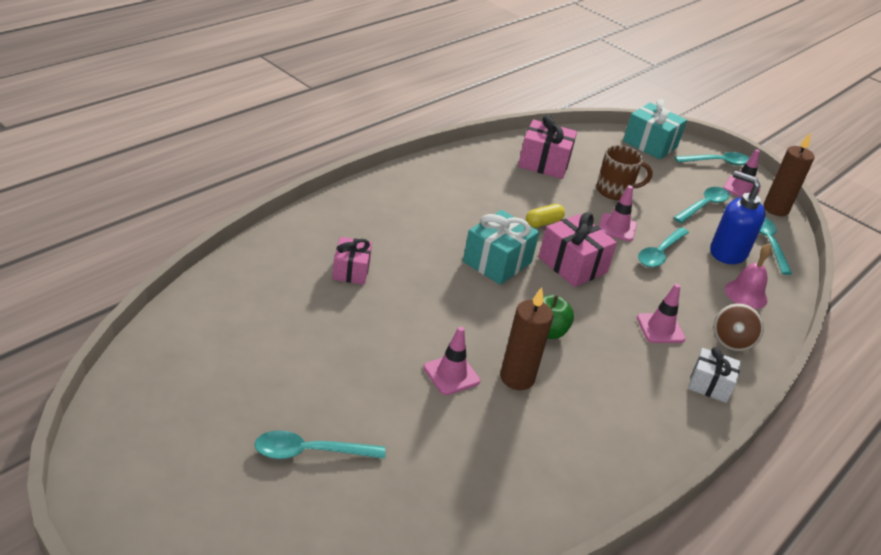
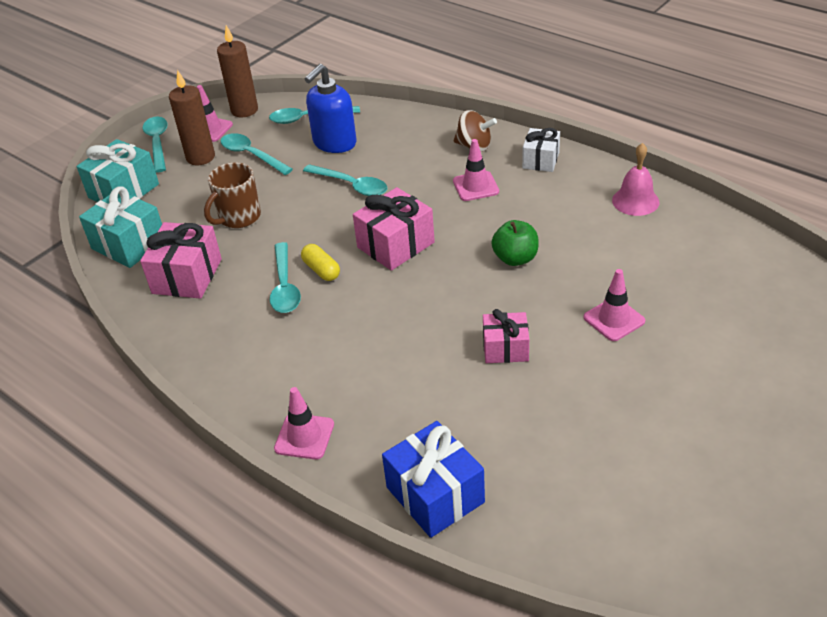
camera: 85 degrees left, 5 degrees up
(295, 239) = (435, 495): none -> blue gift
(310, 452) = (777, 407): turquoise spoon -> turquoise spoon (285, 286)
(351, 271) = (479, 425): pink gift -> pink gift (505, 348)
(497, 262) = (412, 301): turquoise gift -> turquoise gift (129, 244)
(517, 378) = (594, 274): brown candle -> brown candle (200, 157)
(614, 191) = (238, 217): brown mug -> brown mug turned 135 degrees counterclockwise
(617, 228) = (313, 215): pink traffic cone -> pink traffic cone (304, 436)
(746, 294) = (400, 135): pink bell -> pink bell (635, 201)

